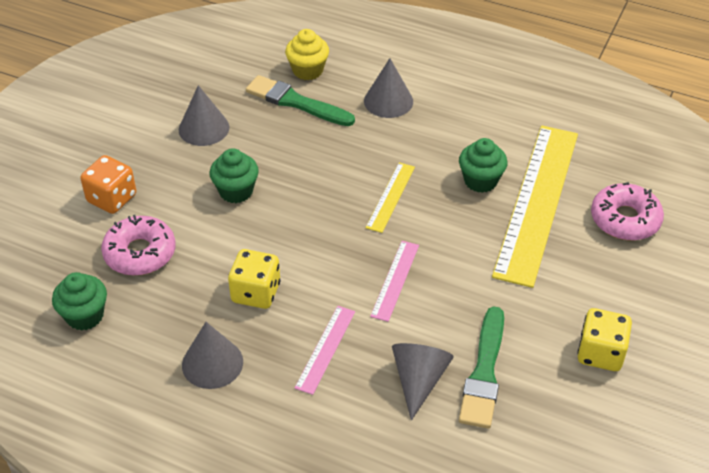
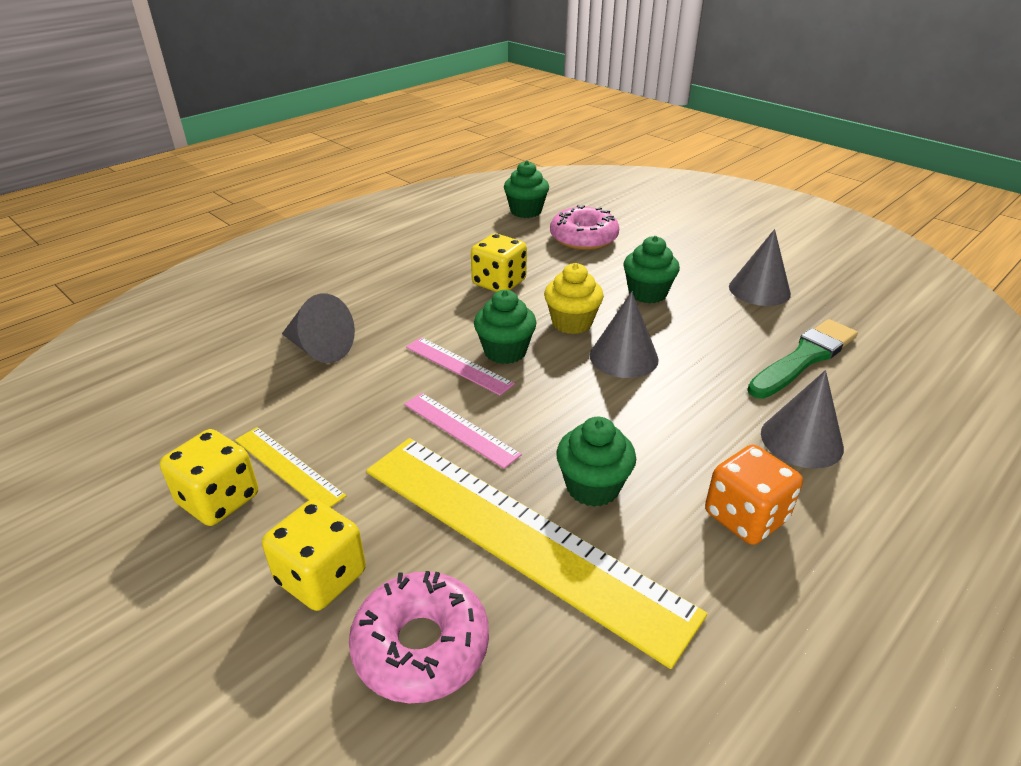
camera: 110 degrees right, 10 degrees down
(112, 198) = (661, 233): orange dice -> orange dice (745, 517)
(212, 363) = (435, 252): grey cone -> grey cone (623, 357)
(308, 70) = (878, 381): yellow cupcake -> yellow cupcake (572, 323)
(325, 349) = (403, 306): pink ruler -> pink ruler (460, 429)
(363, 258) = (505, 351): none -> green cupcake
(390, 197) = (594, 394): yellow ruler -> yellow ruler (288, 467)
(484, 372) = (287, 393): green brush -> none
(616, 274) = (321, 577): none -> yellow dice

